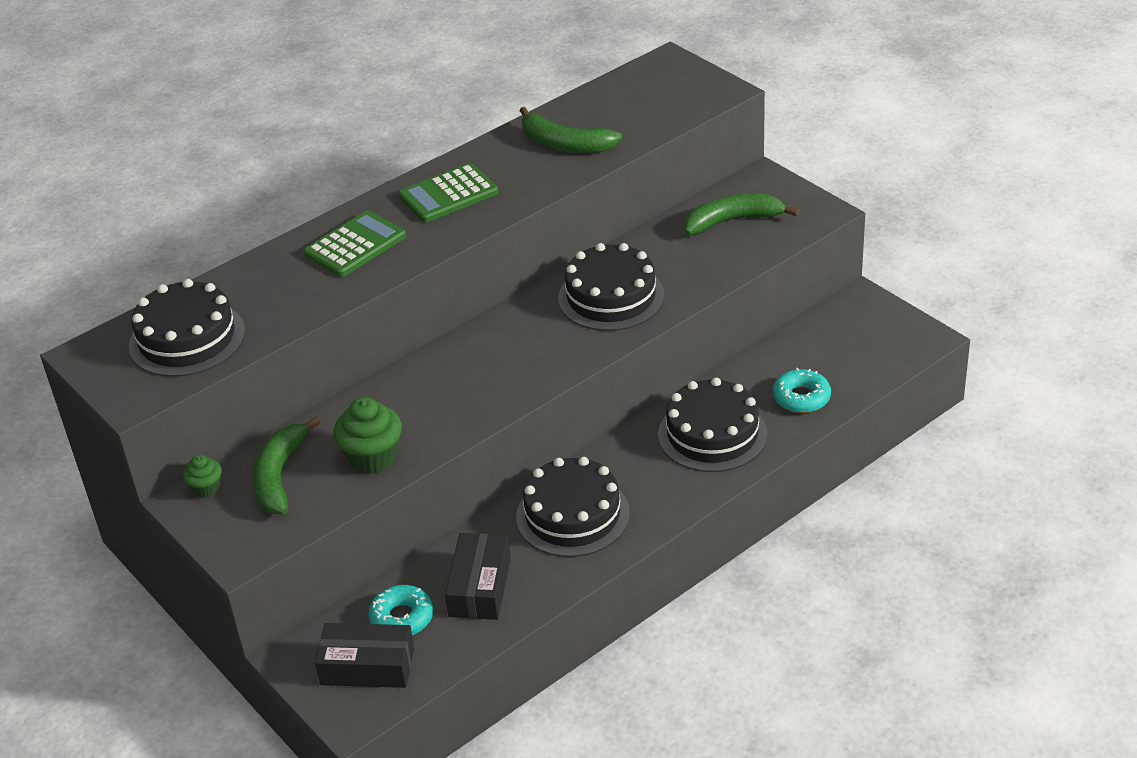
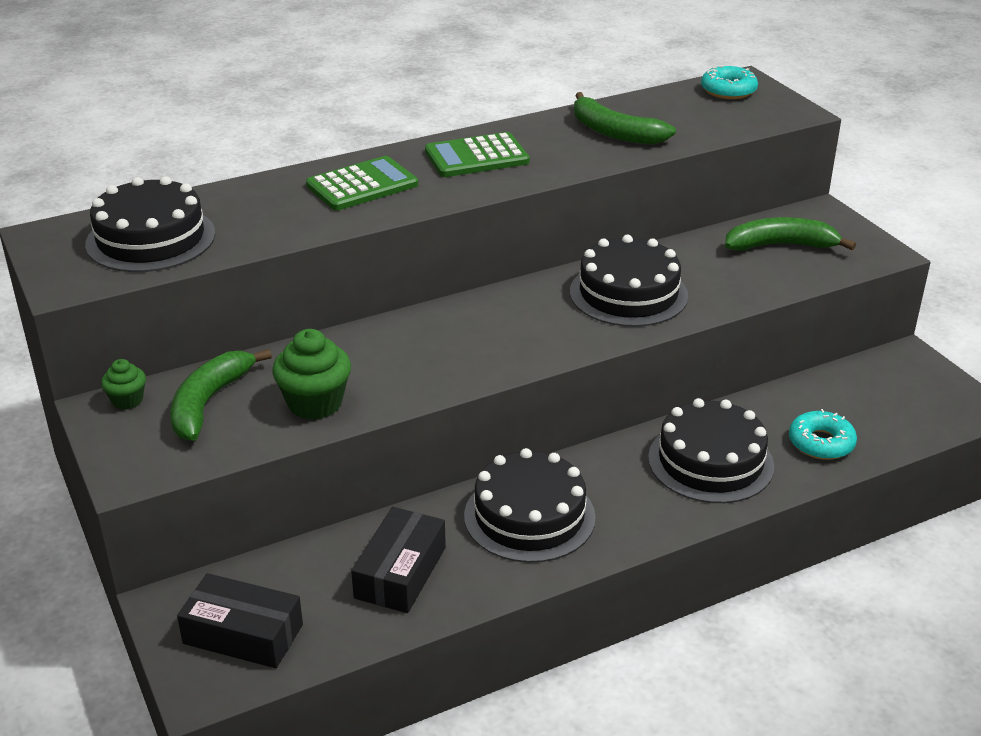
camera: 10 degrees right, 5 degrees down
(402, 618) = (302, 588): turquoise donut -> turquoise donut (728, 90)

